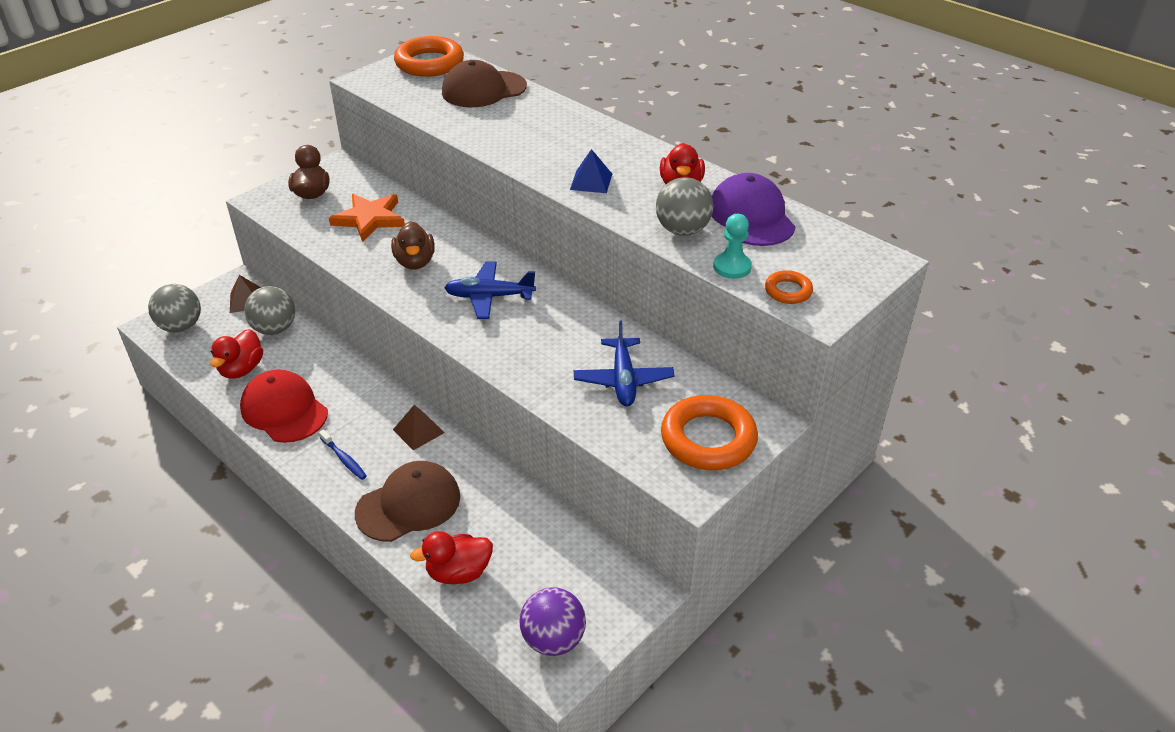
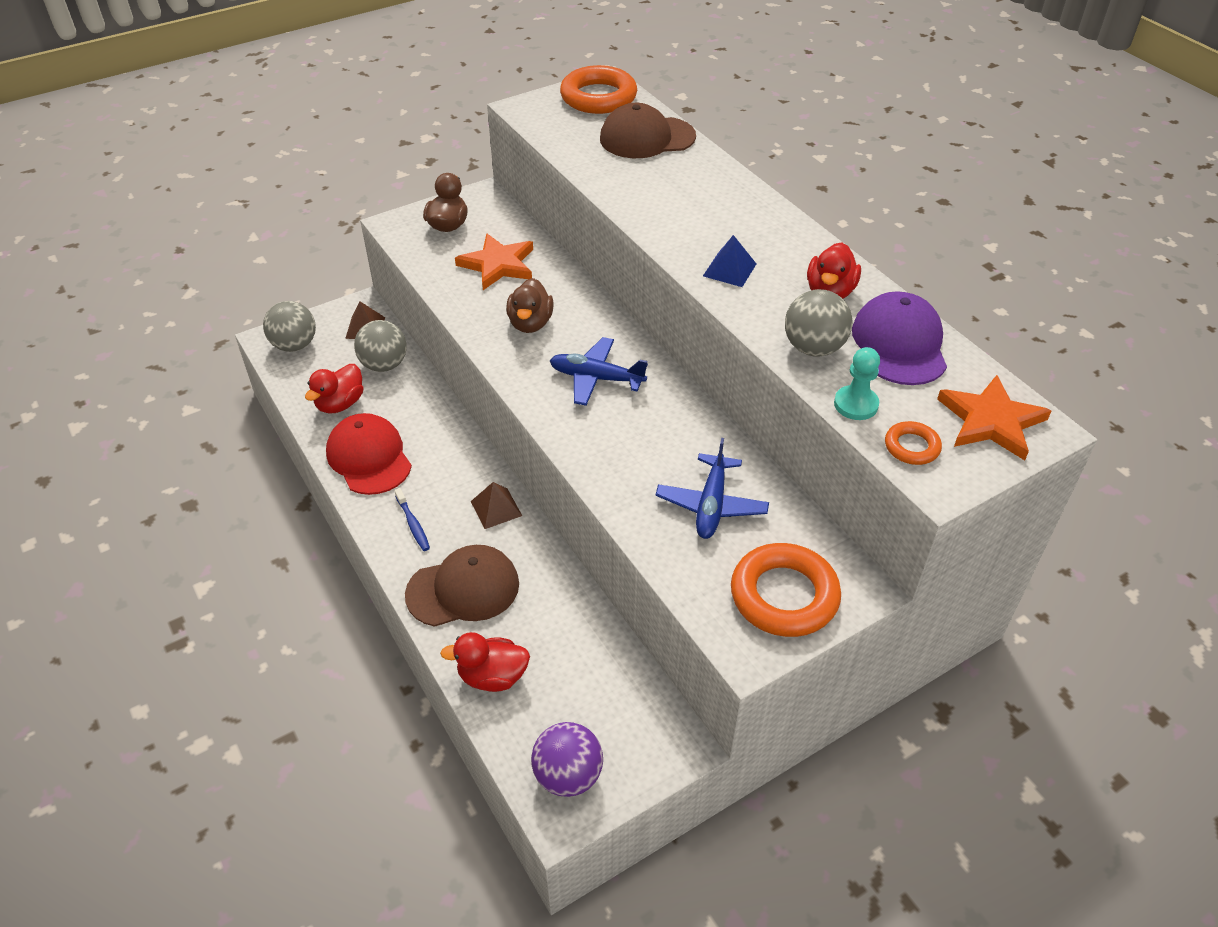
camera: 15 degrees right, 5 degrees up
(843, 261) = (991, 421): none -> orange star

